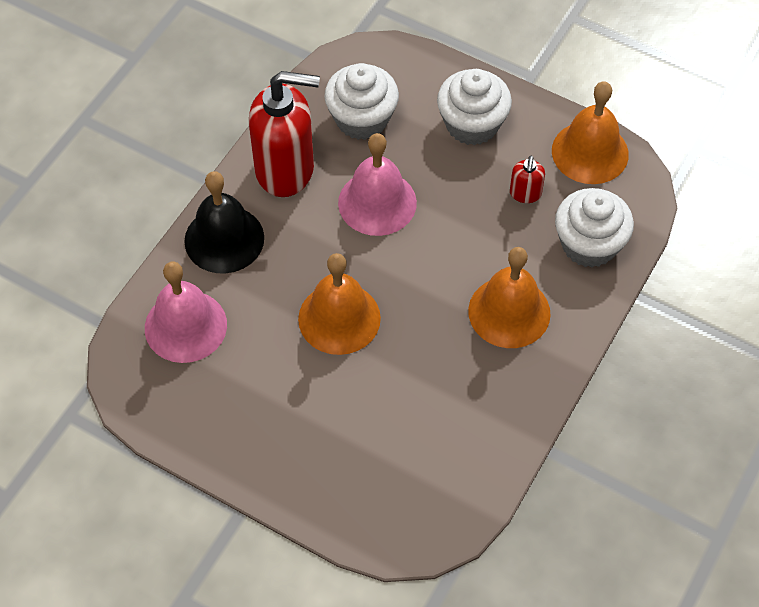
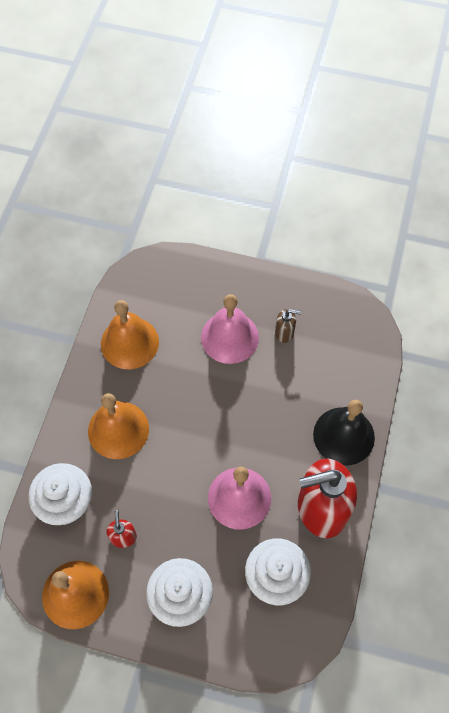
camera: 165 degrees right, 5 degrees up
(185, 326) = (342, 362): pink bell -> pink bell (229, 337)
(248, 385) = (284, 333): none -> brown soap dispenser
(339, 318) = (239, 394): orange bell -> orange bell (129, 342)

